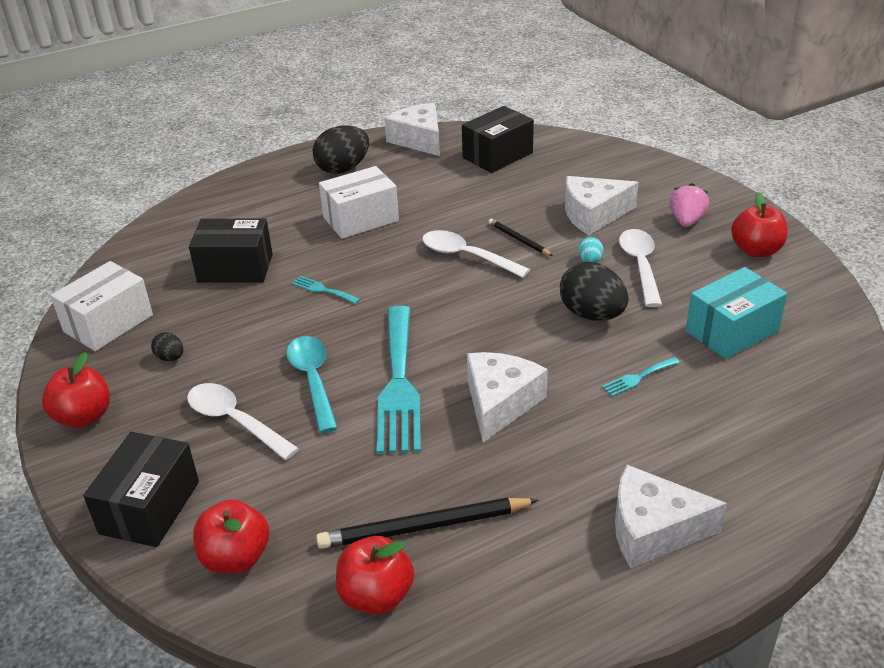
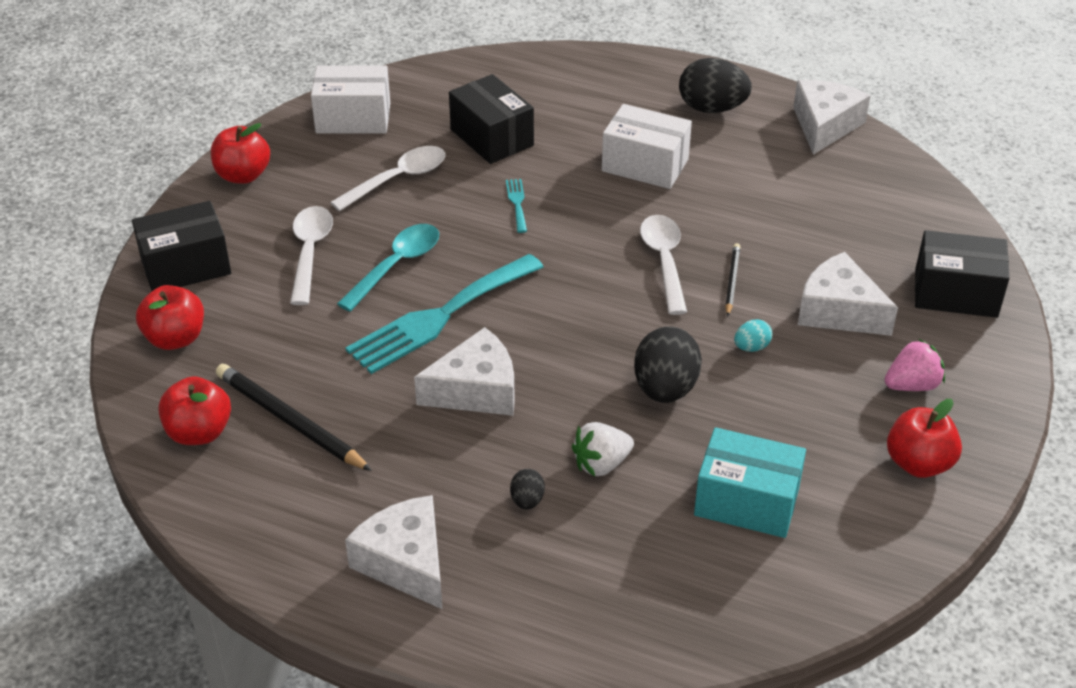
camera: 50 degrees right, 5 degrees up
(170, 358) = (346, 175): black egg -> black egg (527, 500)
(497, 155) = (865, 191): black box -> black box (955, 293)
(638, 378) = (601, 464): turquoise fork -> white strawberry
(640, 266) = (785, 386): white spoon -> white spoon (398, 179)

